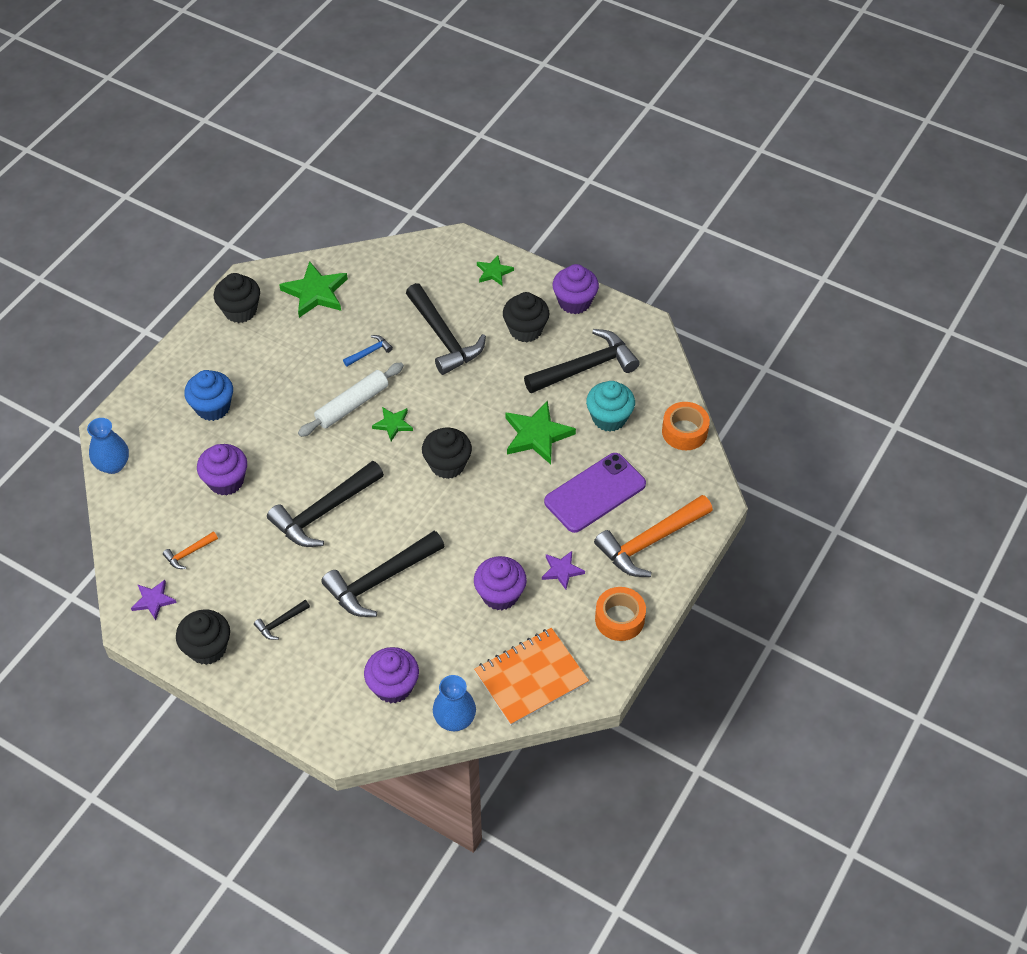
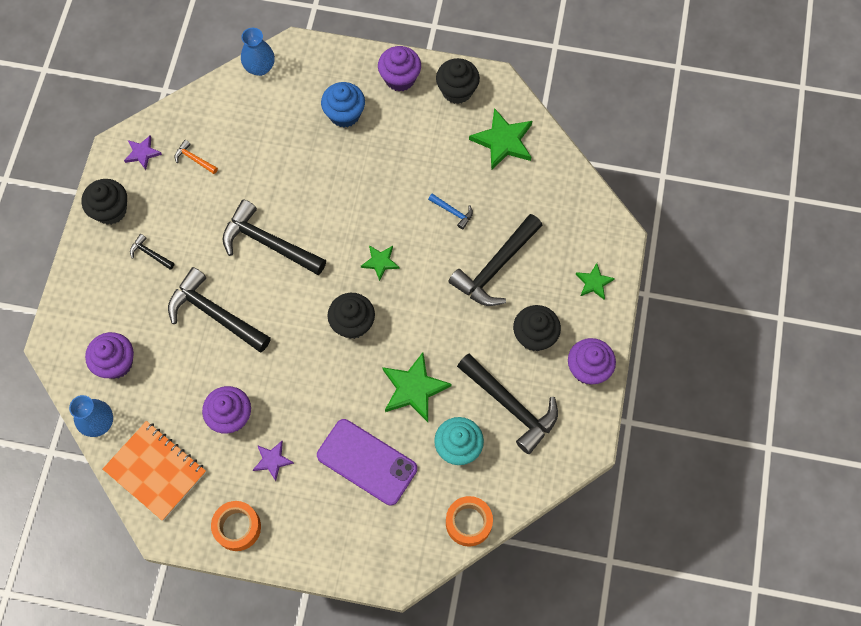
camera: 70 degrees right, 15 degrees up
(226, 481) = (273, 156): purple cupcake -> purple cupcake (400, 78)
(352, 405) = (389, 221): white rolling pin -> none
(650, 541) = (329, 529): orange hammer -> none

